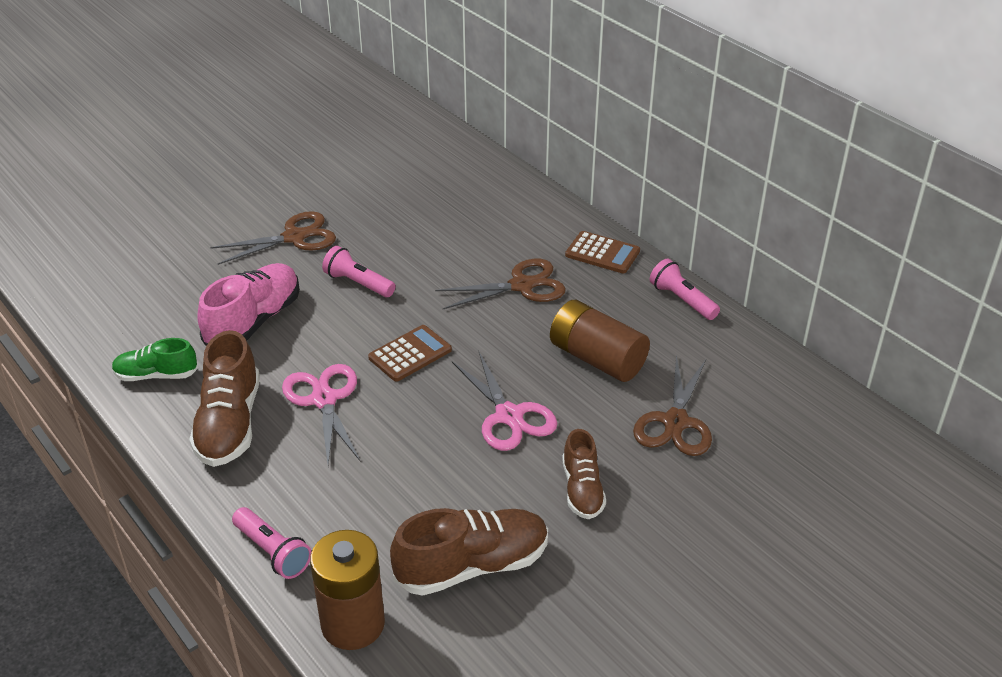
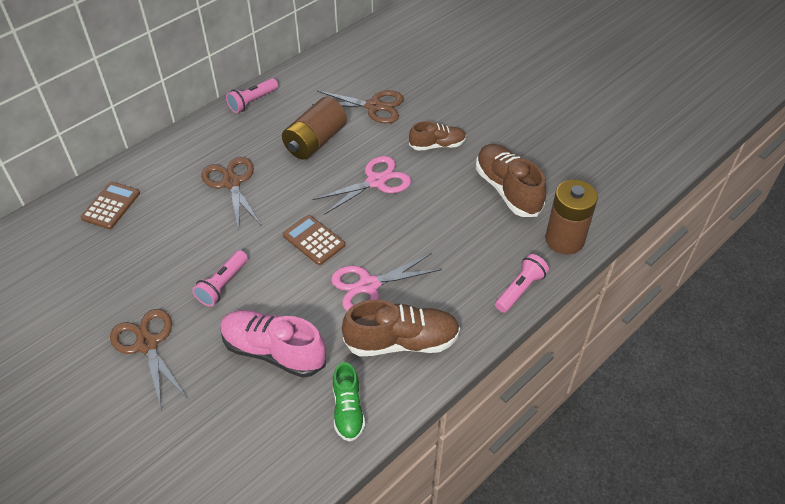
camera: 95 degrees left, 10 degrees up
(602, 253) = (194, 140): brown calculator -> brown calculator (111, 206)

